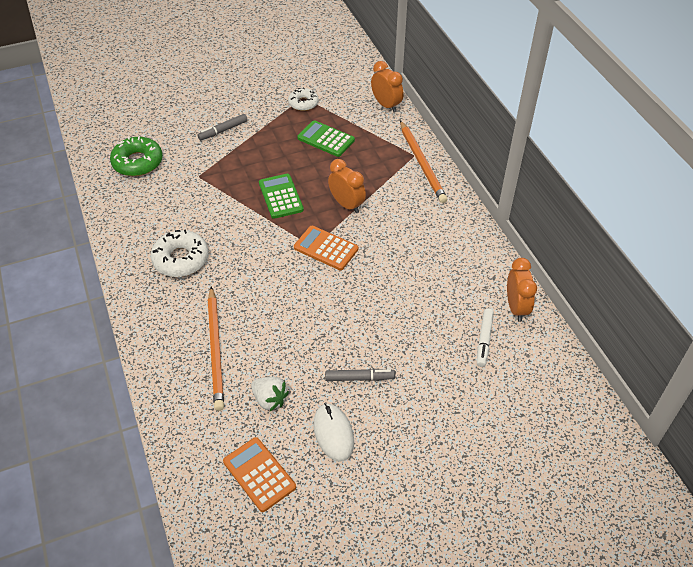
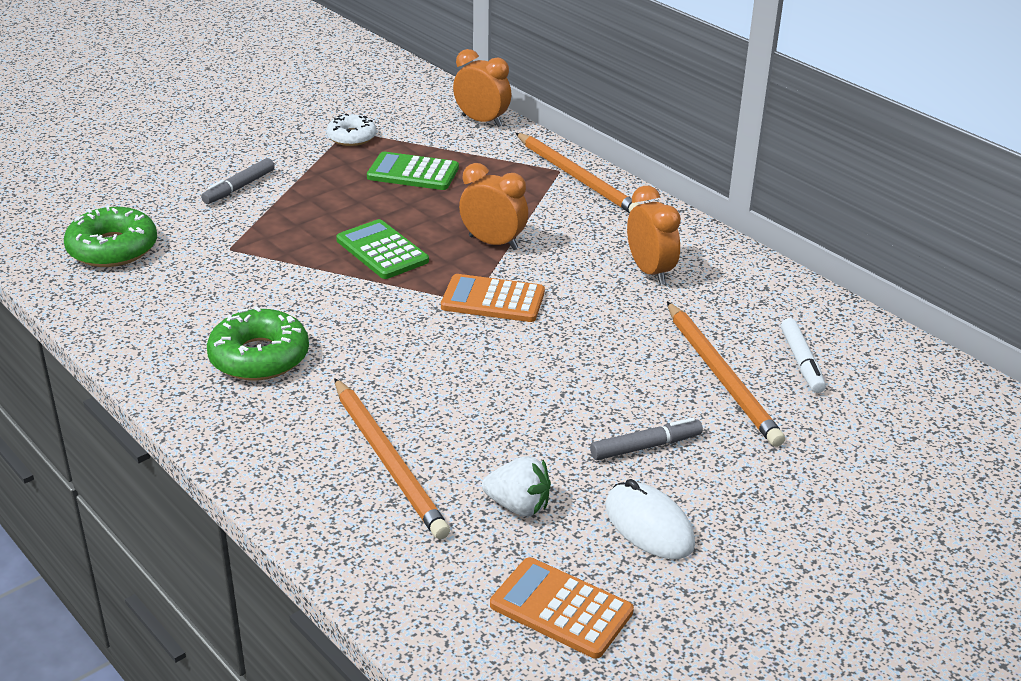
camera: 20 degrees left, 15 degrees down
(181, 259) = (259, 357): white donut -> green donut
(430, 339) = (721, 376): none -> orange pencil
(516, 307) = (821, 315): orange clock -> orange clock (650, 271)

